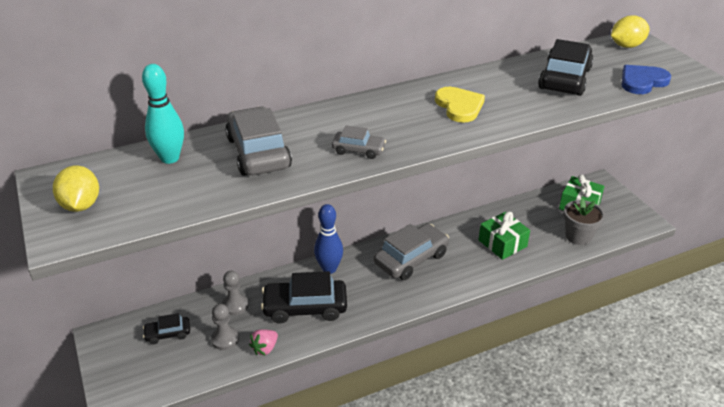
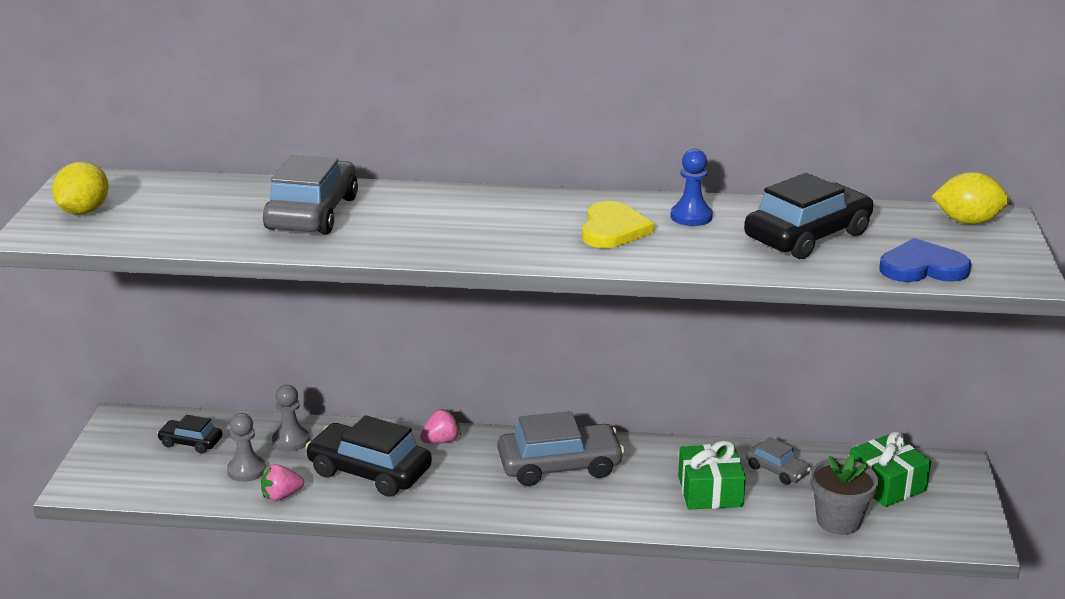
camera: 30 degrees right, 10 degrees down
(170, 158) = (215, 194): turquoise bowling pin -> none
(329, 269) = (441, 441): blue bowling pin -> pink strawberry
(358, 150) = (426, 240): grey car -> grey car (777, 470)
(490, 84) = (691, 217): none -> blue pawn

